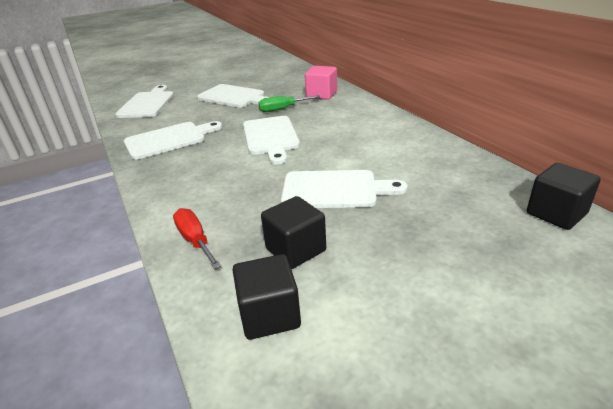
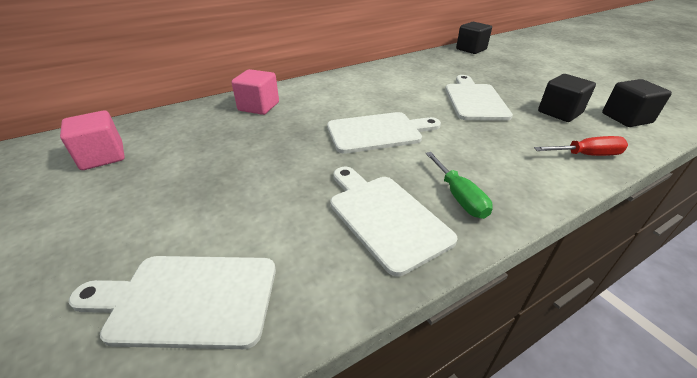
camera: 95 degrees left, 5 degrees up
(195, 240) = (586, 155): red screwdriver -> red screwdriver turned 150 degrees counterclockwise
(234, 97) = (223, 173): white cutting board -> none
(262, 70) = (102, 156): none -> pink cube
(282, 109) = (295, 129): green screwdriver -> green screwdriver (459, 197)

